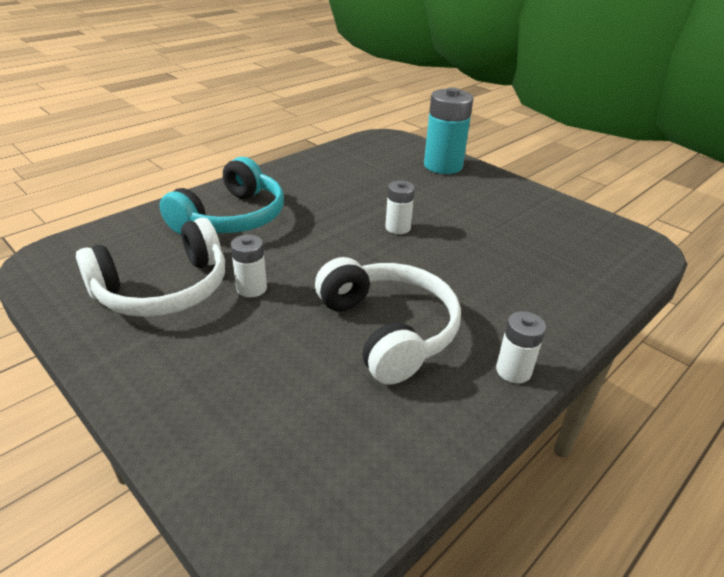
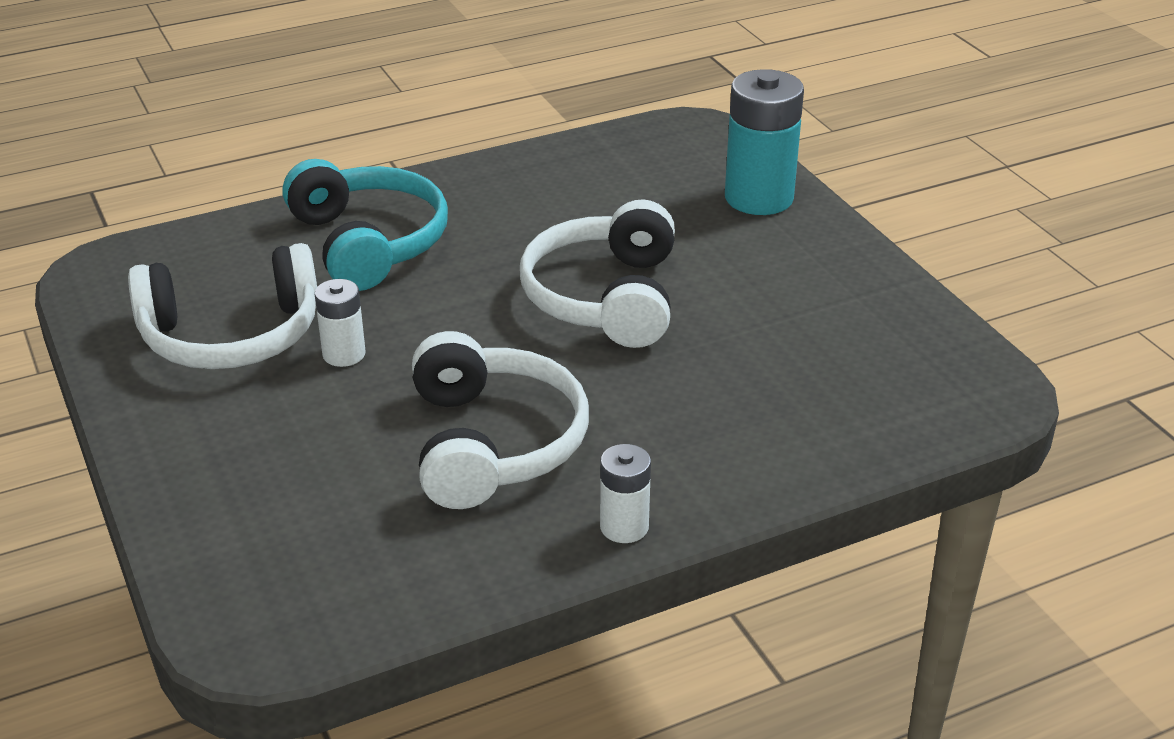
camera: 20 degrees right, 0 degrees up
(232, 217) = (368, 243): turquoise headphones -> turquoise headphones turned 75 degrees counterclockwise
(398, 227) = (605, 298): white battery -> white headphones

